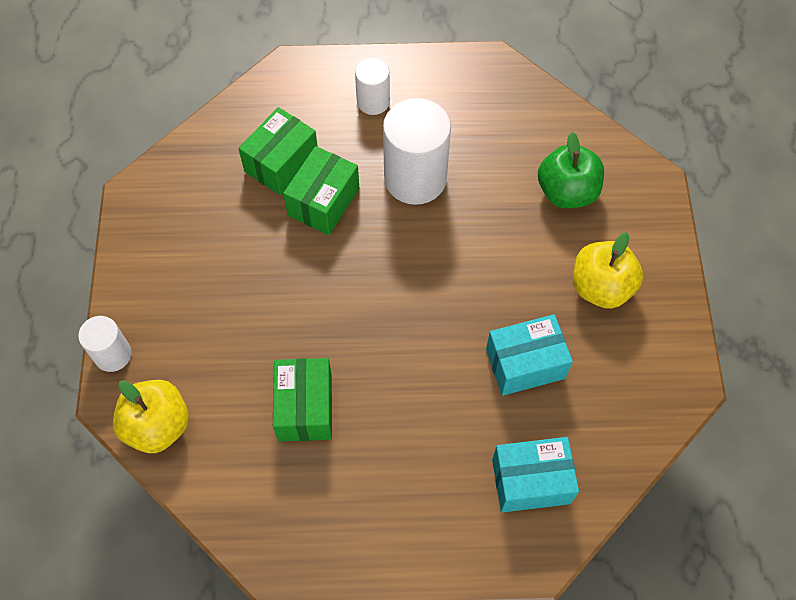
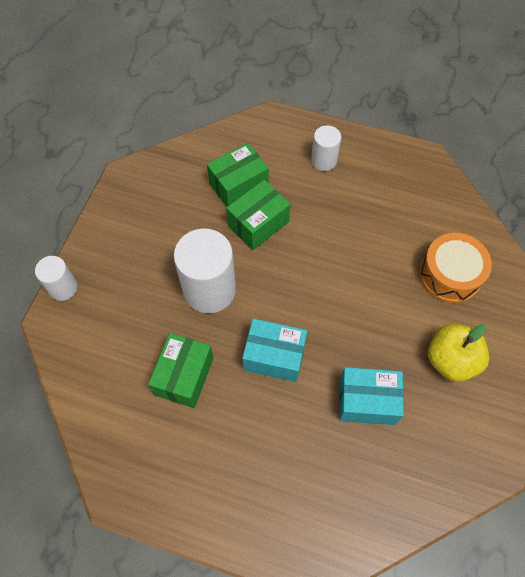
camera: 20 degrees right, 0 degrees up
(158, 426) = (73, 352): yellow apple -> none
(415, 178) = (334, 228): white cylinder -> white cylinder (209, 290)
(531, 481) = (337, 499): turquoise box -> turquoise box (274, 356)
(566, 192) = (450, 275): green apple -> orange drum

